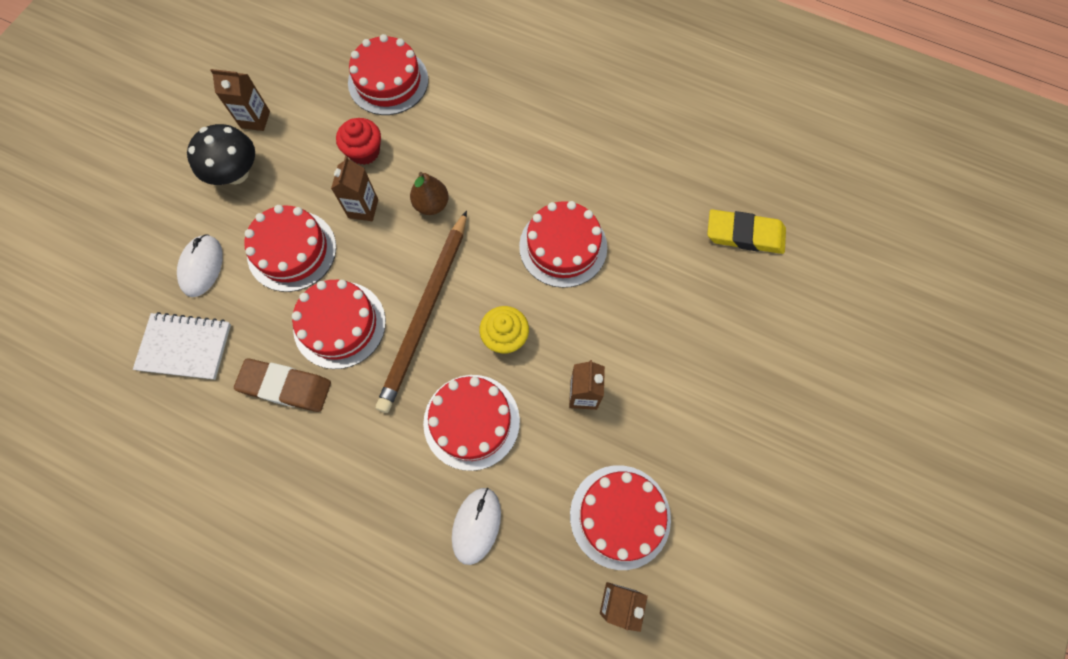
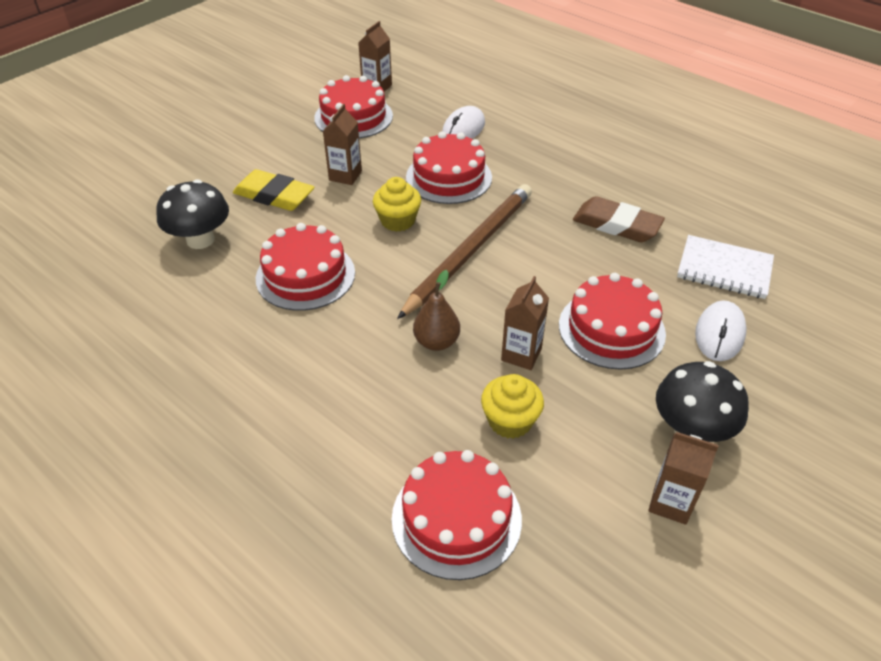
camera: 165 degrees left, 25 degrees down
(339, 324) = (560, 258): red cake -> none
(364, 151) = (510, 421): red cupcake -> yellow cupcake
(677, 265) = (200, 240): none -> black mushroom
(744, 235) = (114, 250): yellow eraser -> yellow eraser (274, 195)

